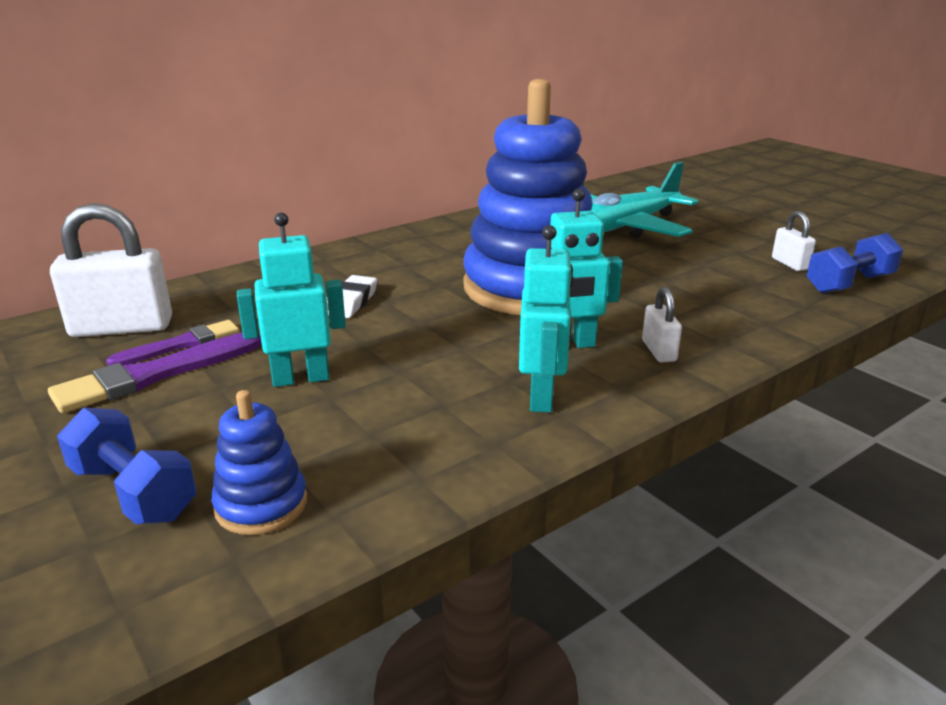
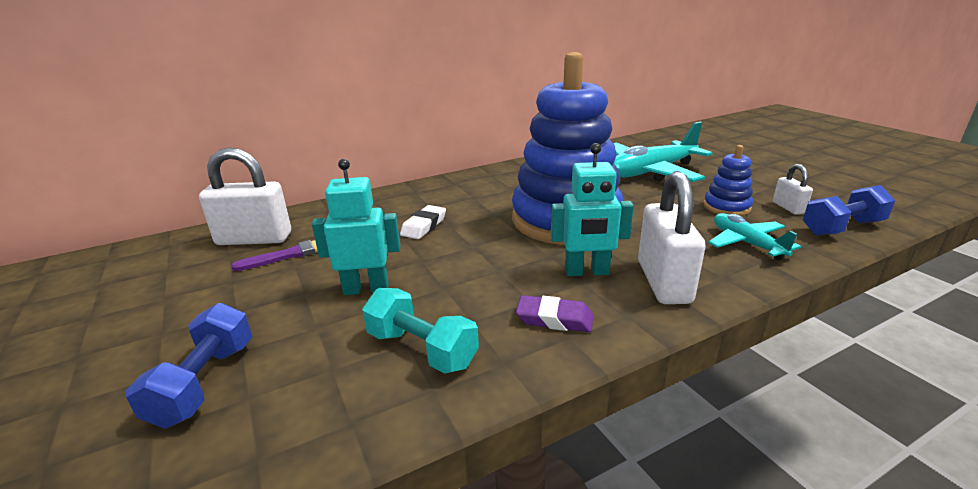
camera: 10 degrees right, 0 degrees up
(134, 492) = (205, 383): blue dumbbell -> blue dumbbell turned 45 degrees clockwise
(154, 375) = (261, 279): purple brush -> none
(261, 505) = (296, 405): blue stacking toy -> blue stacking toy (726, 207)
(393, 438) = (422, 349): none -> turquoise dumbbell
(542, 397) = (554, 319): turquoise robot -> purple eraser
(658, 351) = (663, 282): white padlock -> white padlock, size x1.97
(746, 305) = (746, 243): none -> turquoise plane

